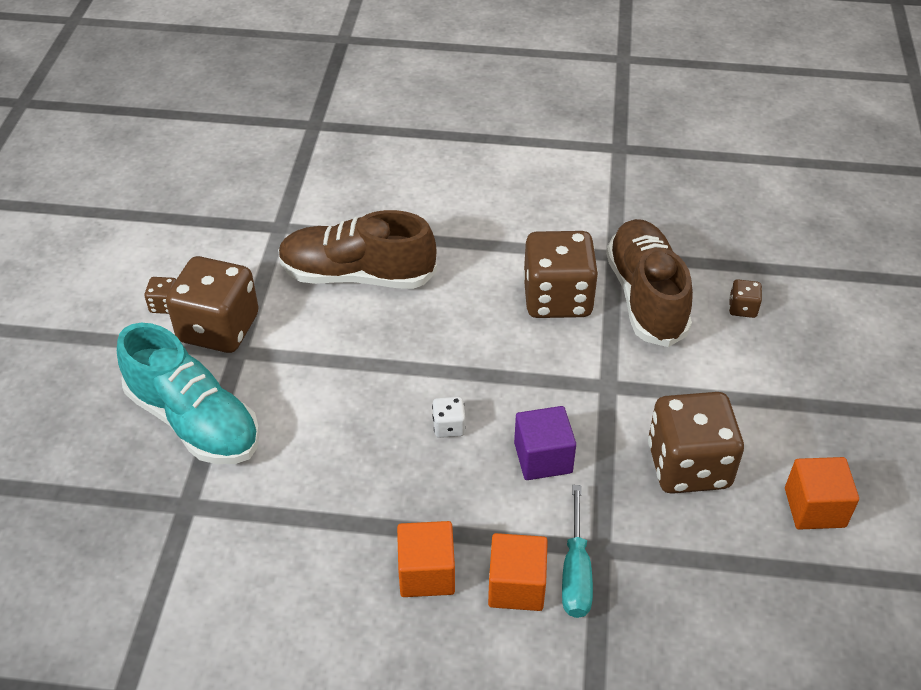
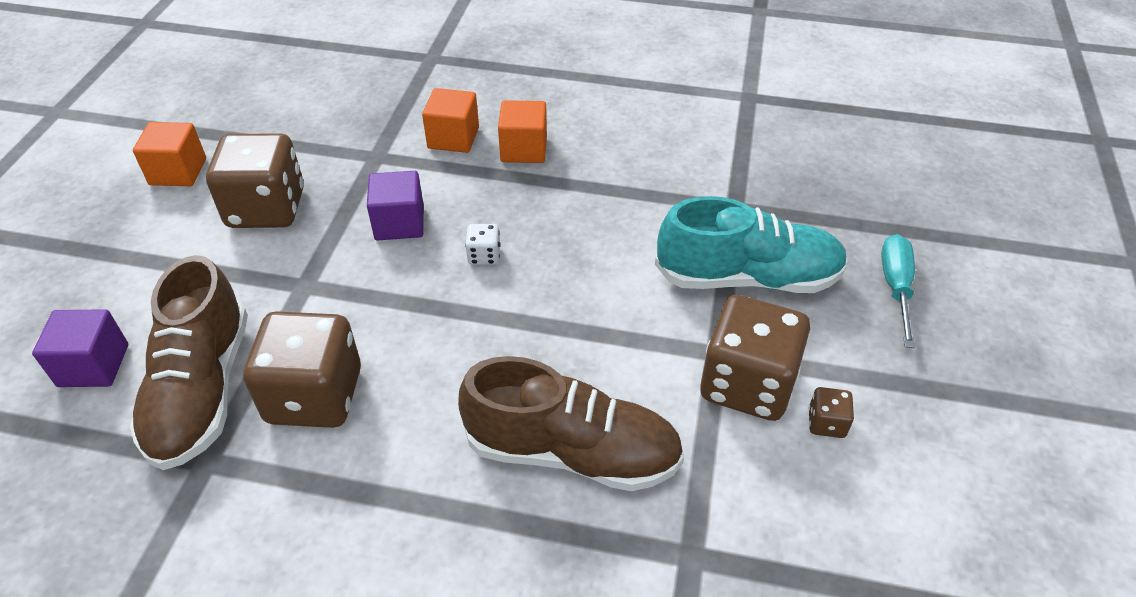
camera: 175 degrees left, 0 degrees up
(194, 421) = (748, 278): turquoise shoe -> turquoise shoe turned 135 degrees clockwise
(576, 572) = (403, 143): turquoise screwdriver -> turquoise screwdriver (895, 287)
(742, 308) = (93, 365): brown dice -> purple cube

